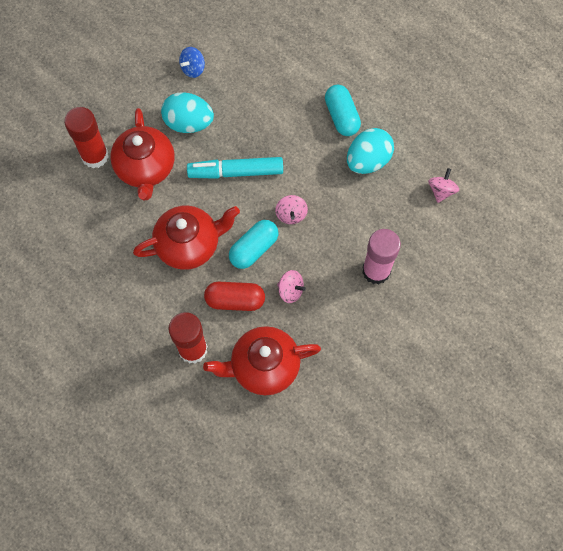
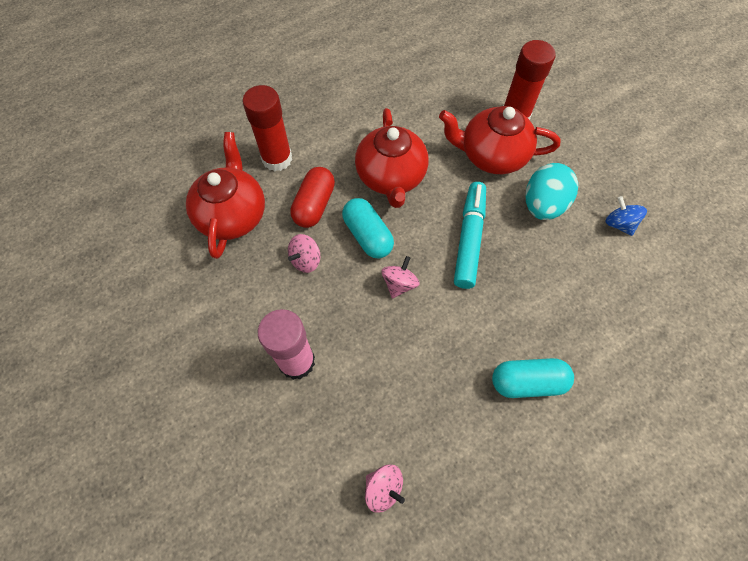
camera: 105 degrees right, 5 degrees down
(291, 214) = (399, 284): pink spinning top -> pink spinning top turned 105 degrees clockwise
(368, 161) = (453, 397): turquoise egg -> none

